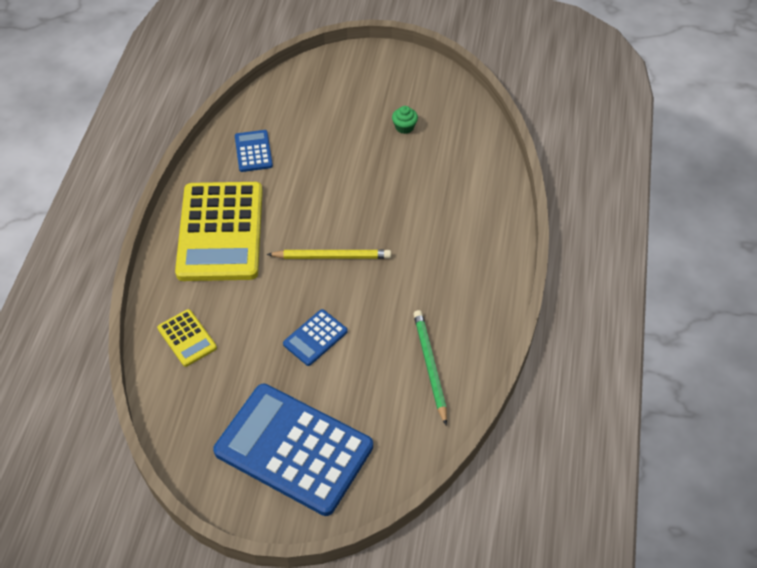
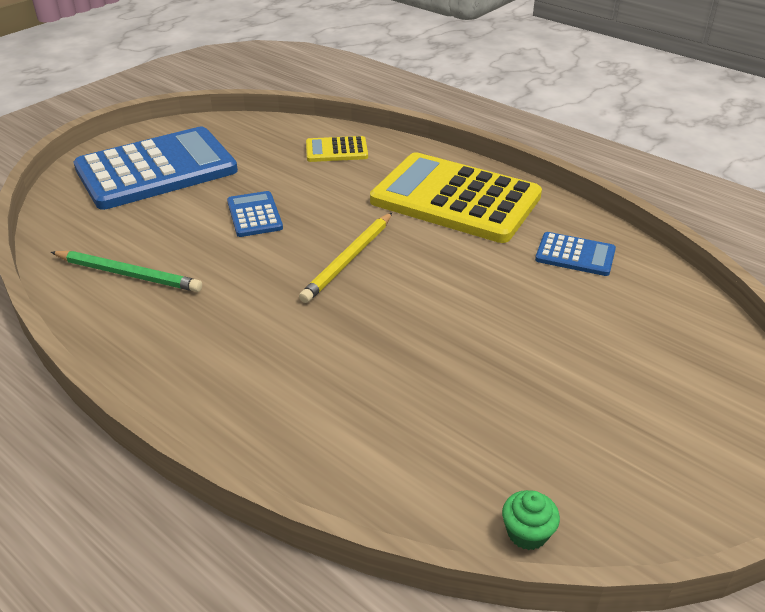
camera: 120 degrees right, 15 degrees down
(404, 127) = (540, 415): green cupcake -> green cupcake (527, 533)

